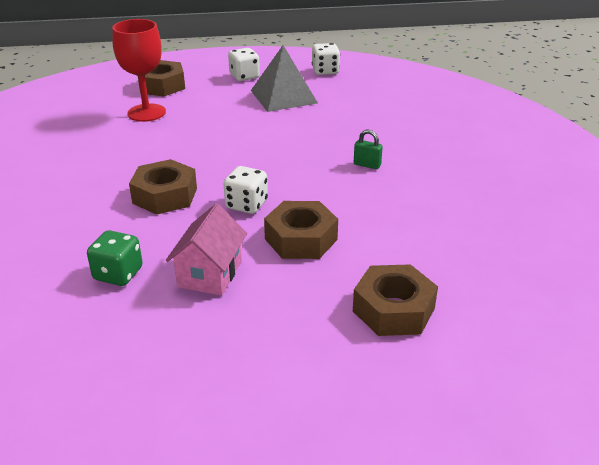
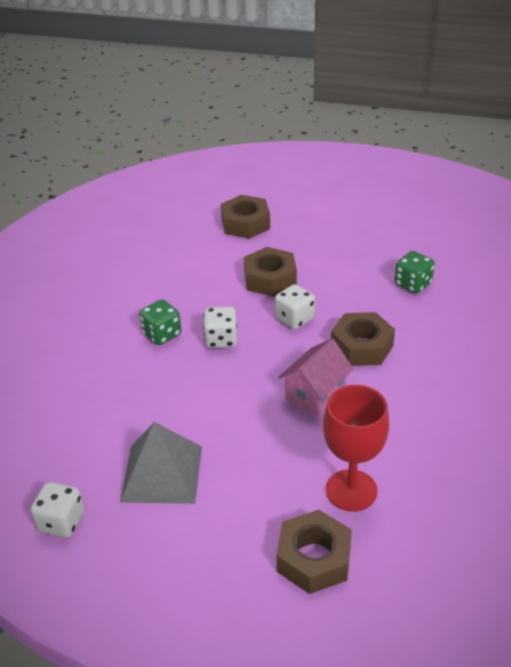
camera: 155 degrees left, 5 degrees up
(210, 274) = (347, 269): pink house -> pink house (315, 394)
(244, 76) = (183, 545): white dice -> white dice (221, 339)
(367, 165) = (162, 334): green padlock -> green dice

